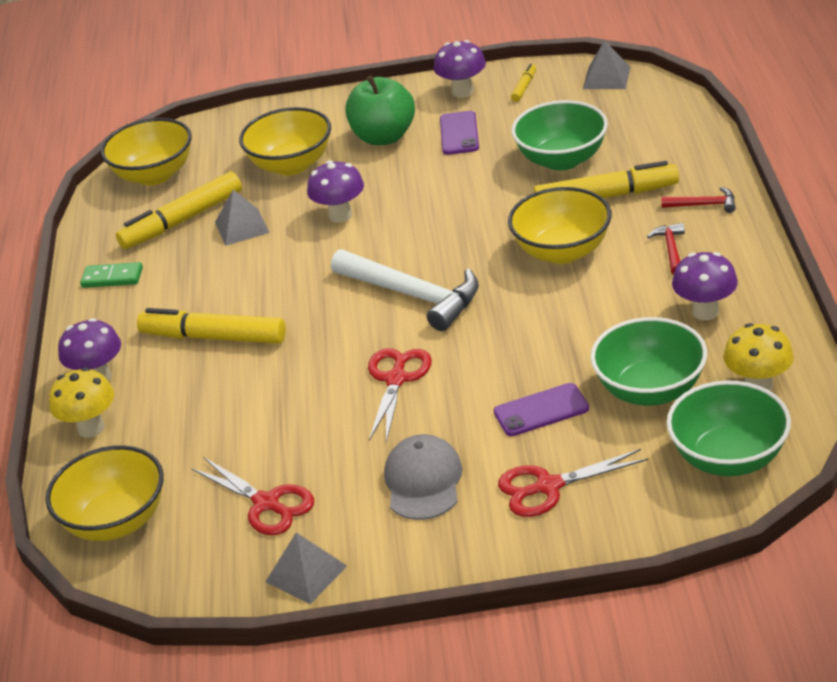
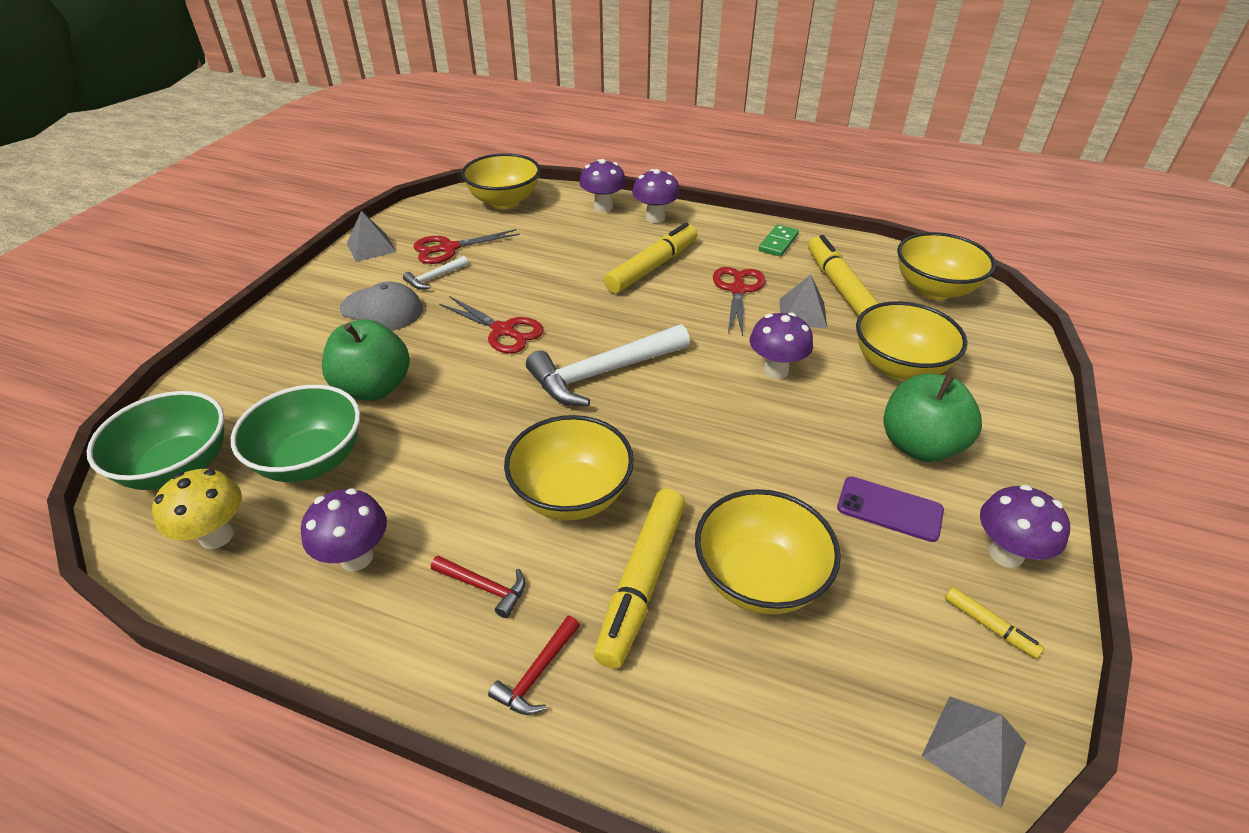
camera: 110 degrees right, 5 degrees up
(91, 428) = (603, 207): yellow mushroom -> purple mushroom
(337, 478) = (434, 278): none -> white hammer
(541, 410) = (374, 388): purple phone -> green apple
(548, 487) = (296, 360): red scissors -> red scissors (738, 290)
(562, 160) = (759, 578): green bowl -> yellow bowl

